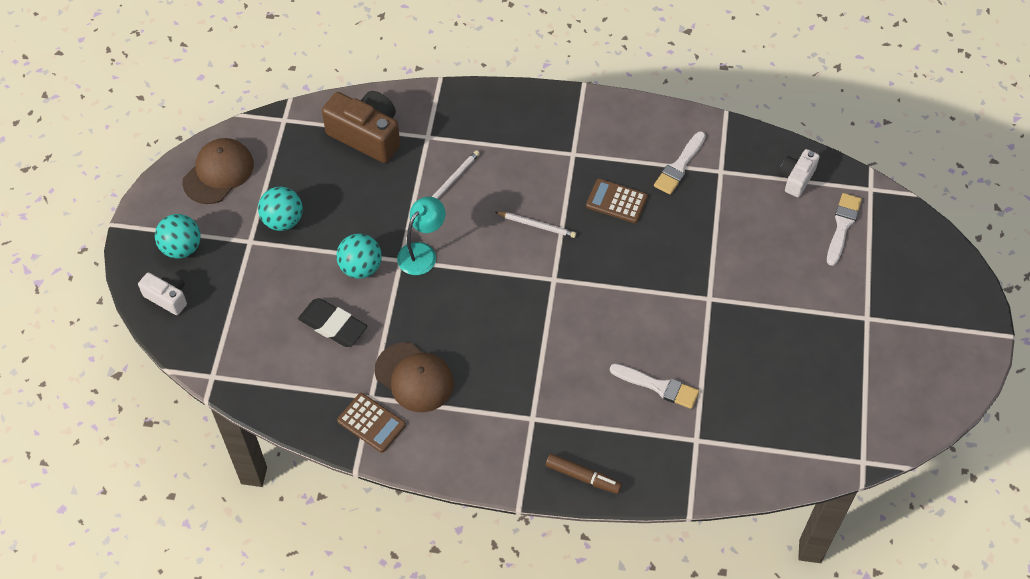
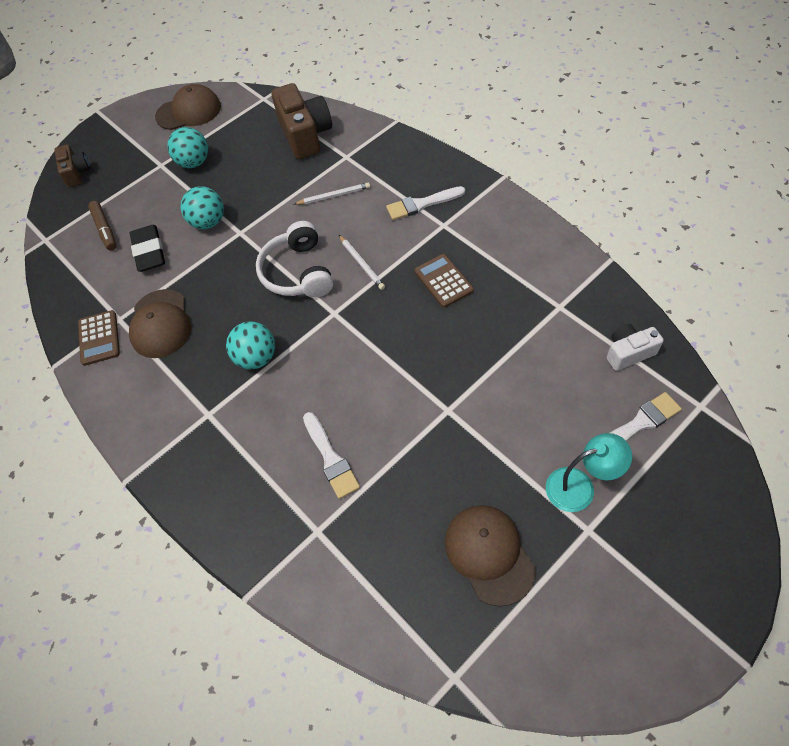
camera: 45 degrees right, 0 degrees up
(167, 297) = (77, 173): white camera -> brown camera
(182, 248) = (118, 147): turquoise ball -> turquoise ball (256, 358)
(422, 253) = (259, 236): turquoise lamp -> turquoise lamp (579, 486)
(490, 264) = (298, 272): none -> white headphones
(583, 477) = (195, 493): brown marker -> brown marker (105, 229)
(679, 166) = (525, 282): white brush -> white brush (422, 204)
(820, 375) = (489, 554): none -> brown cap

